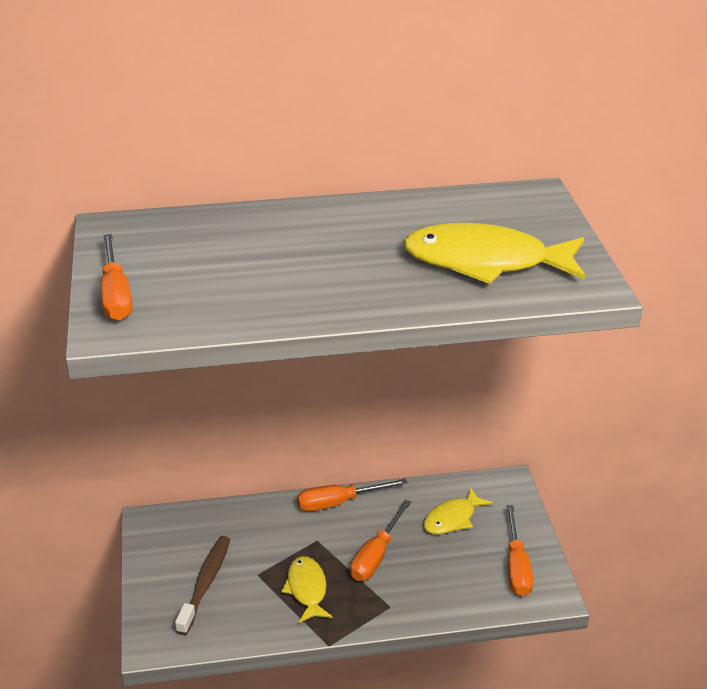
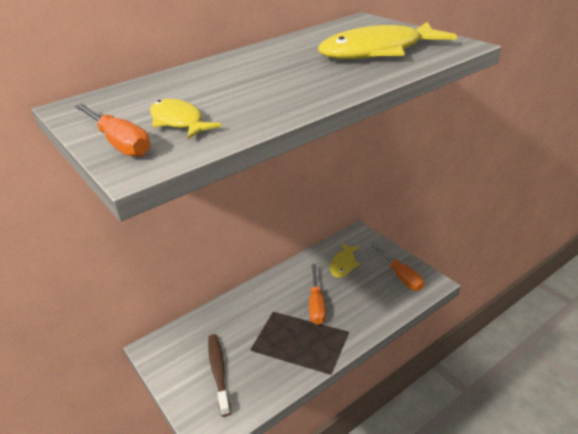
camera: 25 degrees left, 0 degrees up
(307, 589) = (289, 344): yellow fish -> yellow fish (178, 122)
(339, 503) = (269, 283): orange screwdriver -> none

